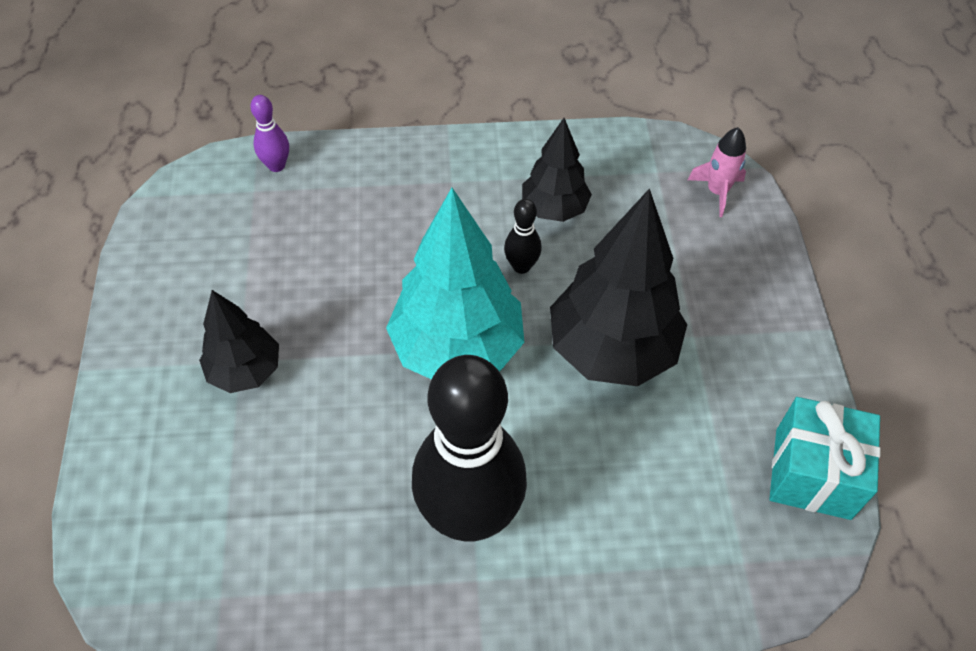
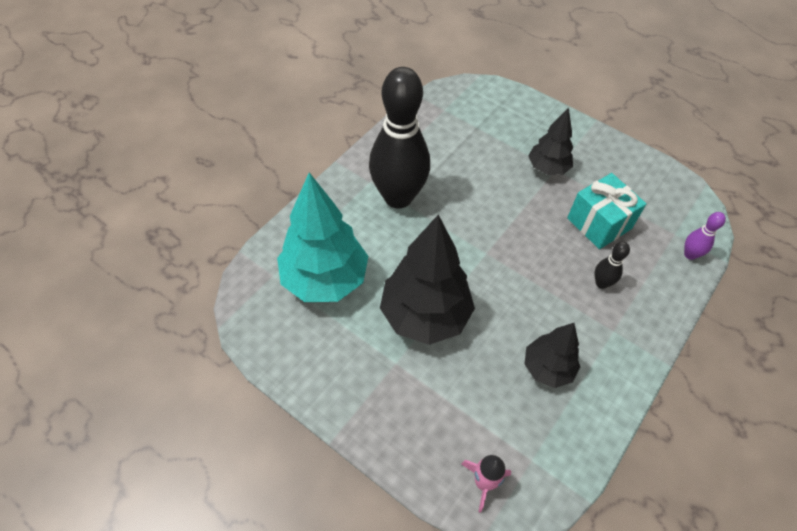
camera: 130 degrees right, 0 degrees up
(457, 349) = (488, 250): turquoise tree -> turquoise tree (325, 279)
(521, 266) = (517, 317): black bowling pin -> black bowling pin (601, 283)
(812, 473) = (273, 342): turquoise gift -> turquoise gift (599, 223)

